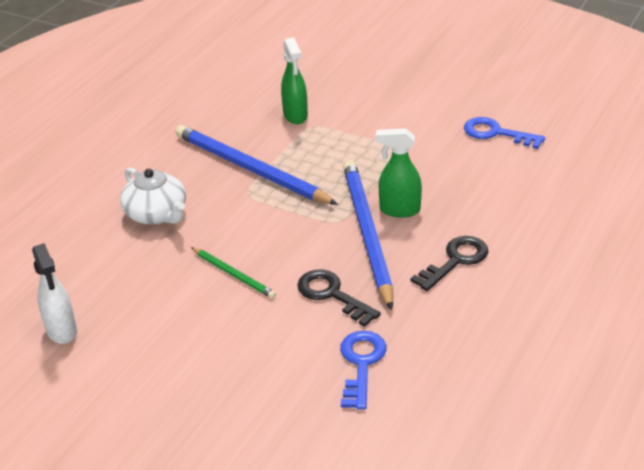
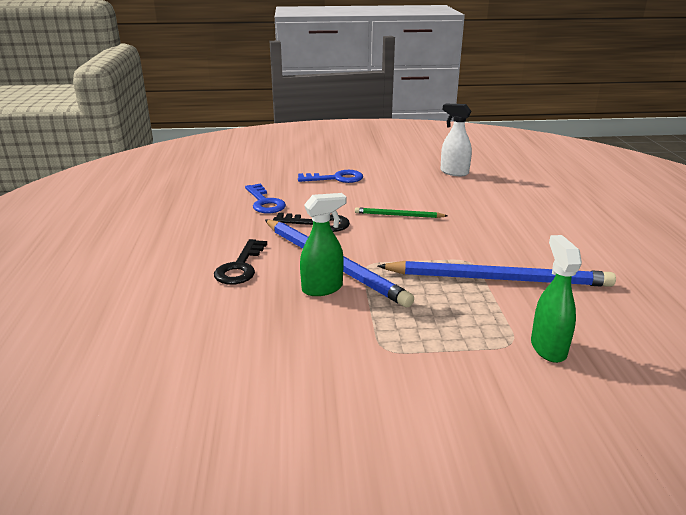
camera: 145 degrees right, 10 degrees down
(157, 214) = (509, 228): white teapot -> none
(295, 116) = (548, 348): green spray bottle -> green spray bottle turned 45 degrees clockwise
(496, 133) = (281, 418): blue key -> blue key (336, 178)

